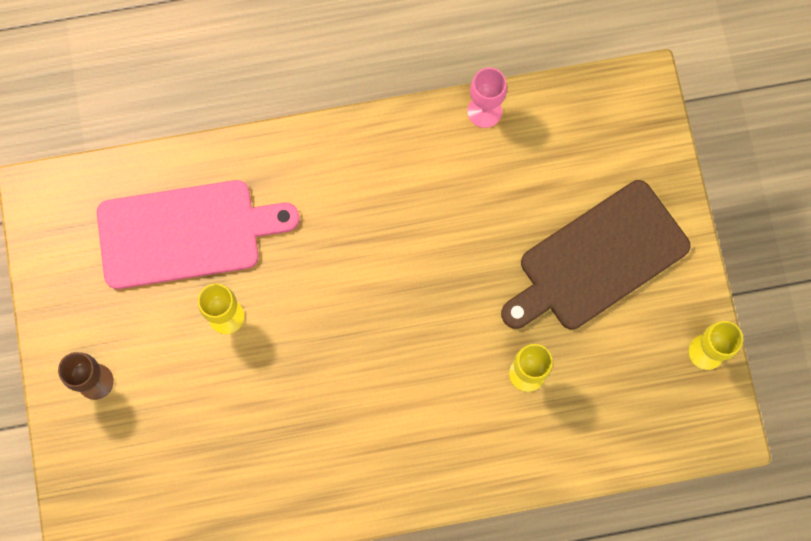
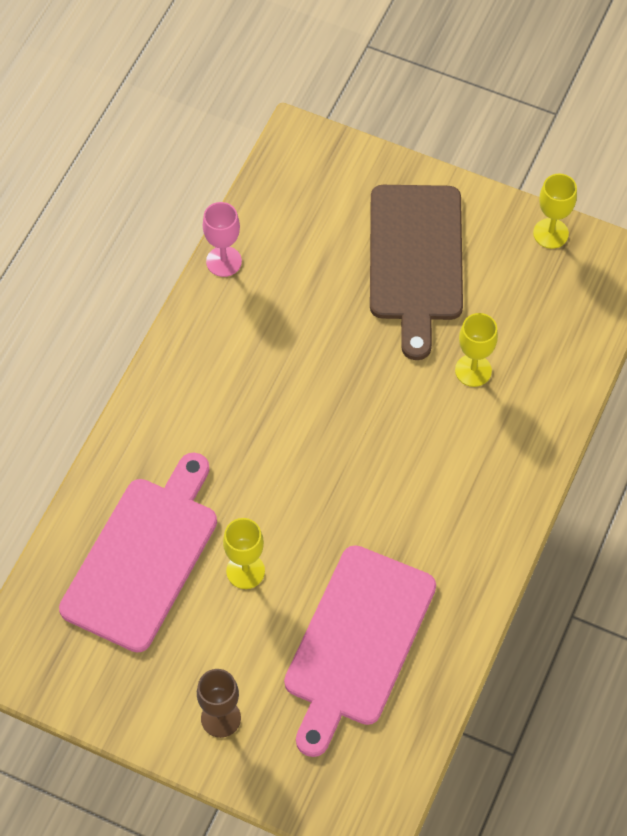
camera: 55 degrees left, 15 degrees down
(224, 441) = (357, 642): none -> pink cutting board

